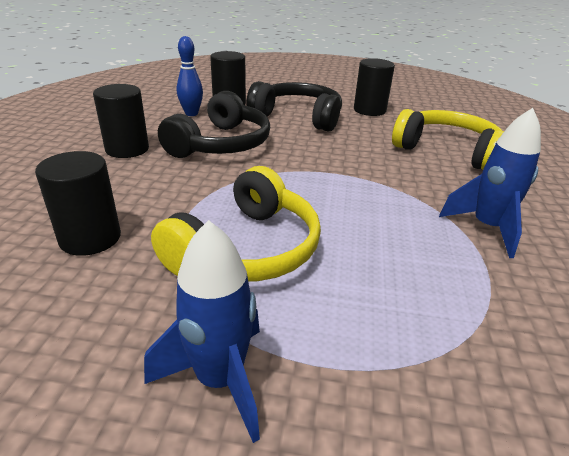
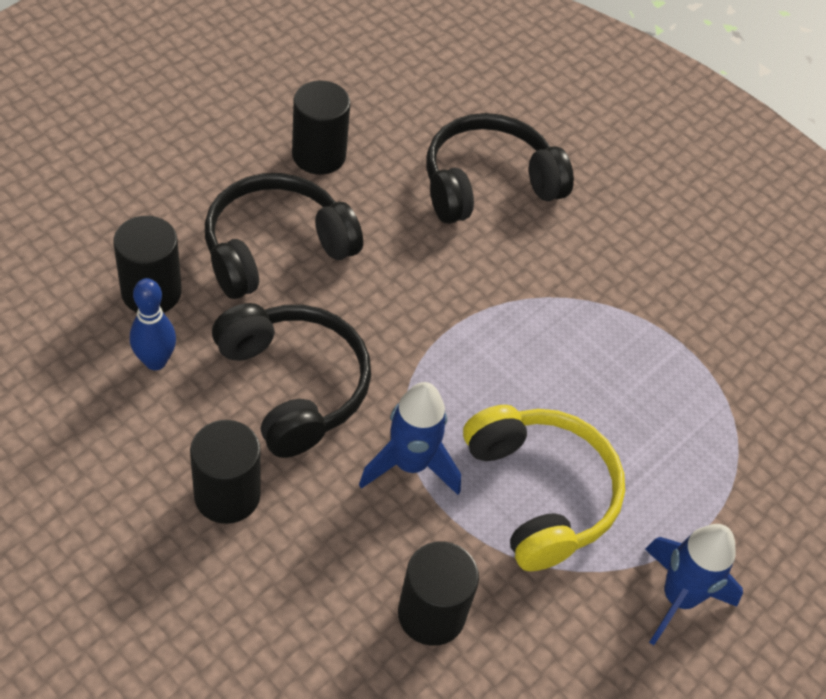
camera: 60 degrees left, 20 degrees up
(447, 151) = (488, 183): yellow headphones -> black headphones
(487, 228) = (637, 291): blue rocket -> blue rocket (410, 464)

